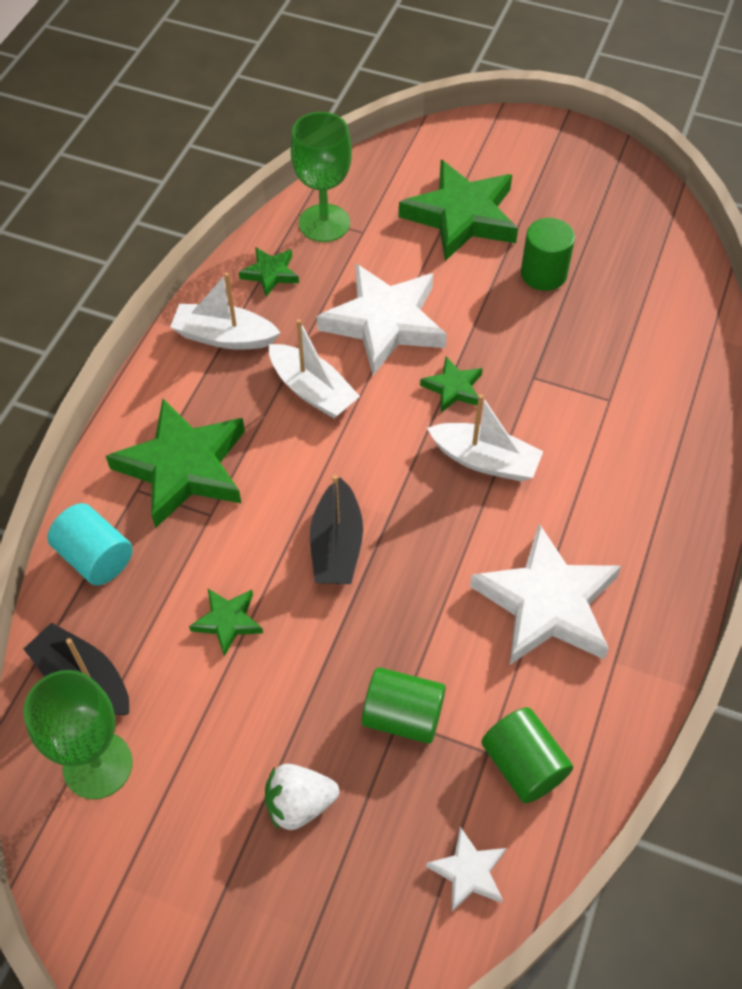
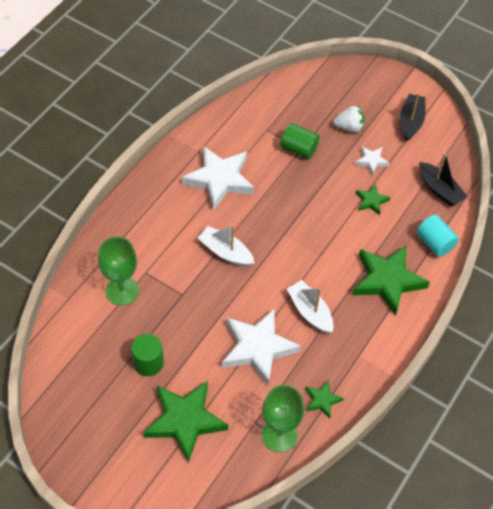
camera: 170 degrees left, 0 degrees up
(98, 765) = (432, 156): green goblet -> green goblet (122, 291)
(224, 337) = (357, 358): white boat -> none
(336, 545) = (313, 225): black boat -> black boat (410, 122)
(453, 388) = (229, 297): green star -> none
(468, 872) = (286, 94): white star -> white star (371, 161)
(523, 765) = (253, 122): green cylinder -> none

